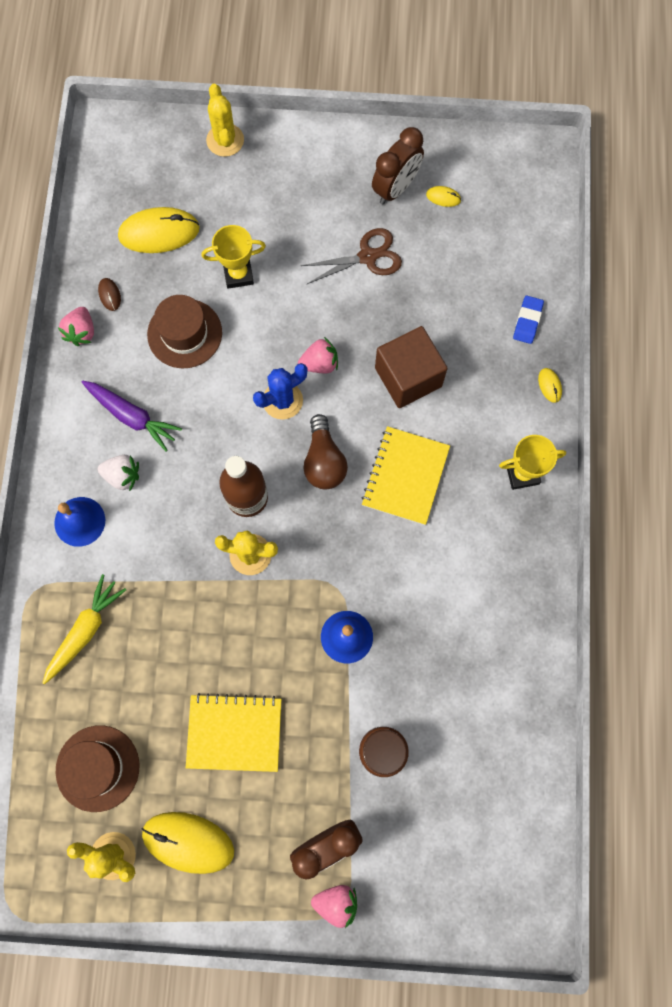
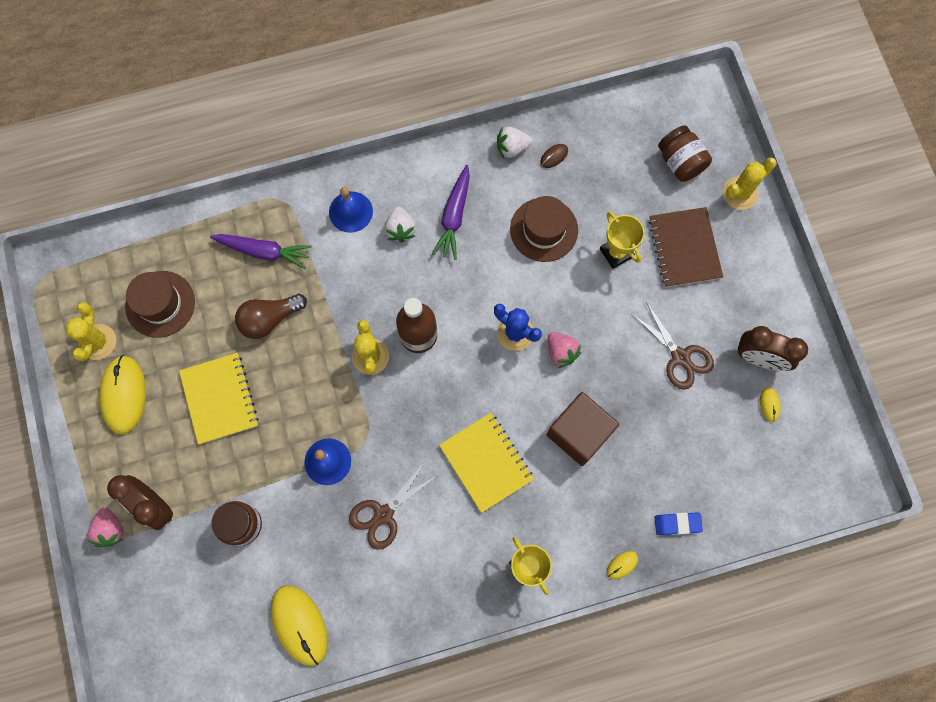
camera: 70 degrees right, 0 degrees up
(81, 332) = (512, 148): pink strawberry -> white strawberry
(85, 630) = (264, 251): yellow carrot -> purple carrot
(159, 232) = (627, 173): yellow mouse -> yellow mouse (299, 625)
(169, 180) = (680, 162): none -> brown jar
(260, 211) = (684, 248): none -> brown notebook
(324, 461) = (474, 387): brown light bulb -> brown light bulb (269, 319)
(405, 476) = (486, 462): yellow notebook -> yellow notebook turned 60 degrees clockwise
(423, 597) = (383, 514): none -> brown scissors

